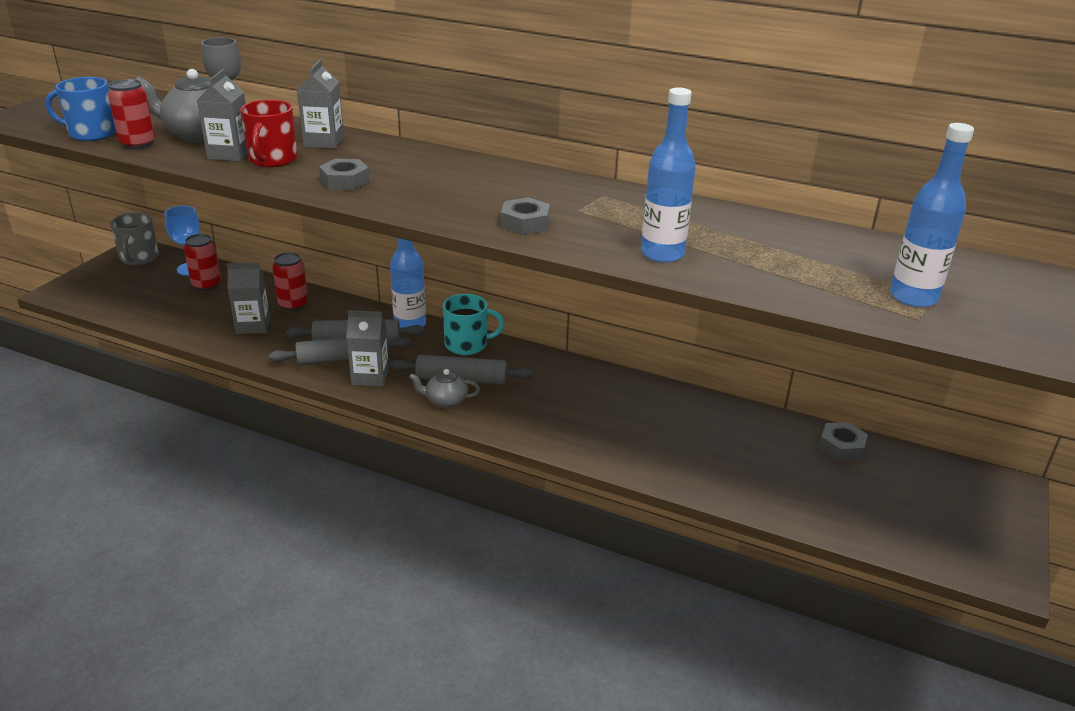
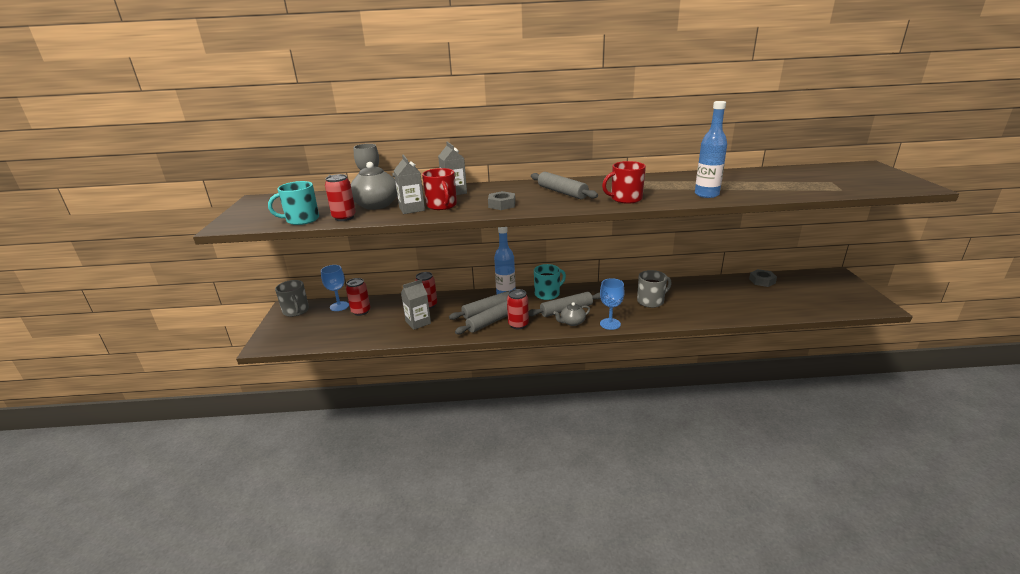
camera: 25 degrees left, 5 degrees down
(91, 133) = (301, 220): blue mug -> turquoise mug
(370, 376) = (518, 325): grey carton -> red can
(459, 184) = (562, 192): none -> grey rolling pin
(495, 424) = (610, 324): none -> blue goblet
(525, 223) = (625, 199): grey nut -> red mug
(604, 412) = (651, 301): none -> grey mug
(913, 297) = (825, 184): blue bottle -> none

